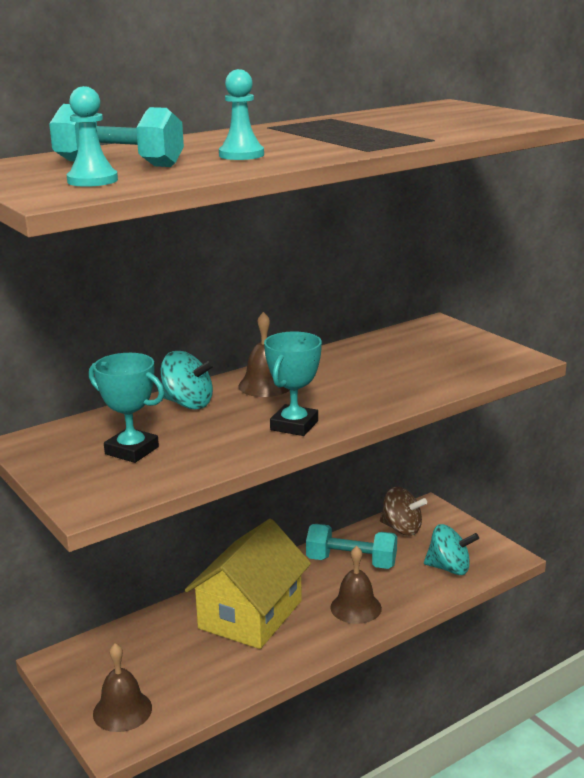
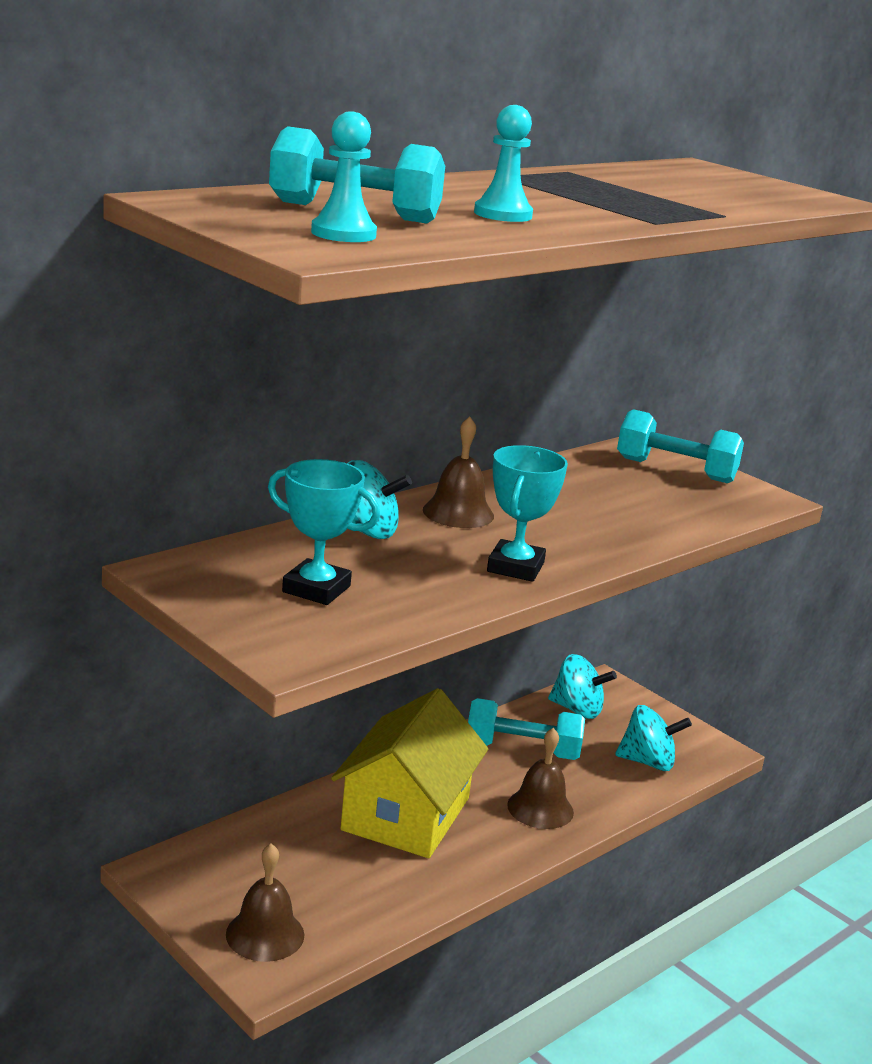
camera: 10 degrees left, 0 degrees up
(401, 529) = (577, 709): brown spinning top -> turquoise spinning top
(452, 342) = (675, 470): none -> turquoise dumbbell

